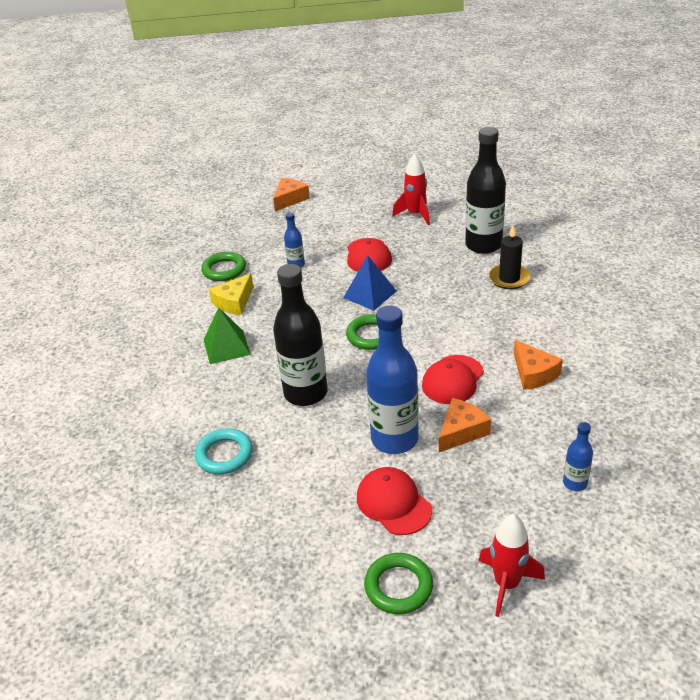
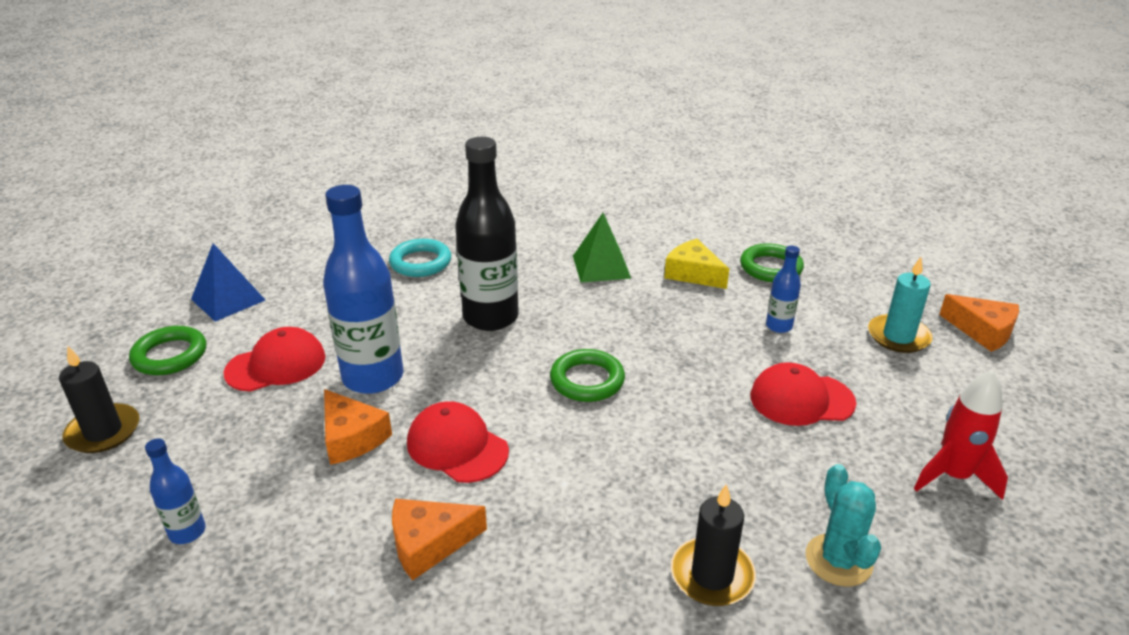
camera: 95 degrees right, 5 degrees down
(300, 225) = (898, 336): none -> turquoise candle
(369, 294) = (690, 389): blue pyramid -> blue pyramid (228, 299)
(483, 245) = (838, 560): black bottle -> turquoise cactus
(506, 584) = (103, 432): red rocket -> black candle

